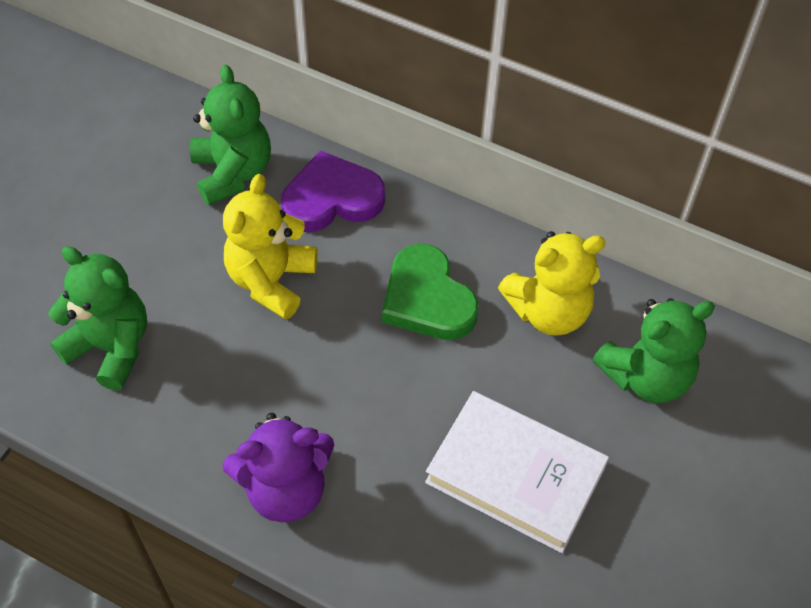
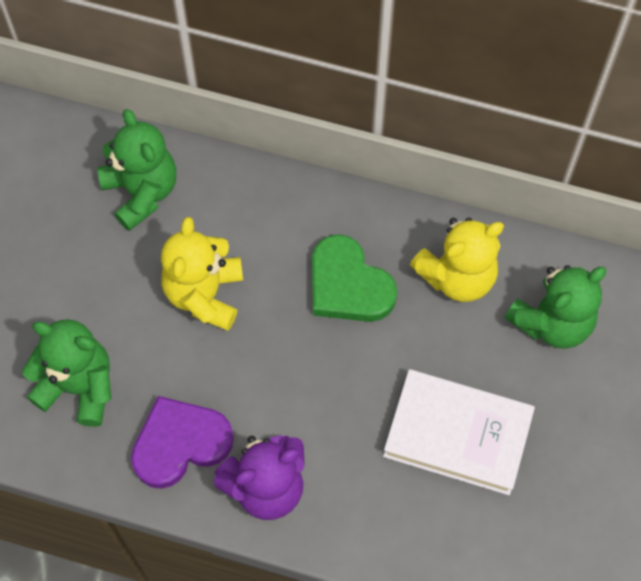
camera: 10 degrees left, 10 degrees up
(332, 199) = (239, 201): purple heart -> purple heart (180, 444)

